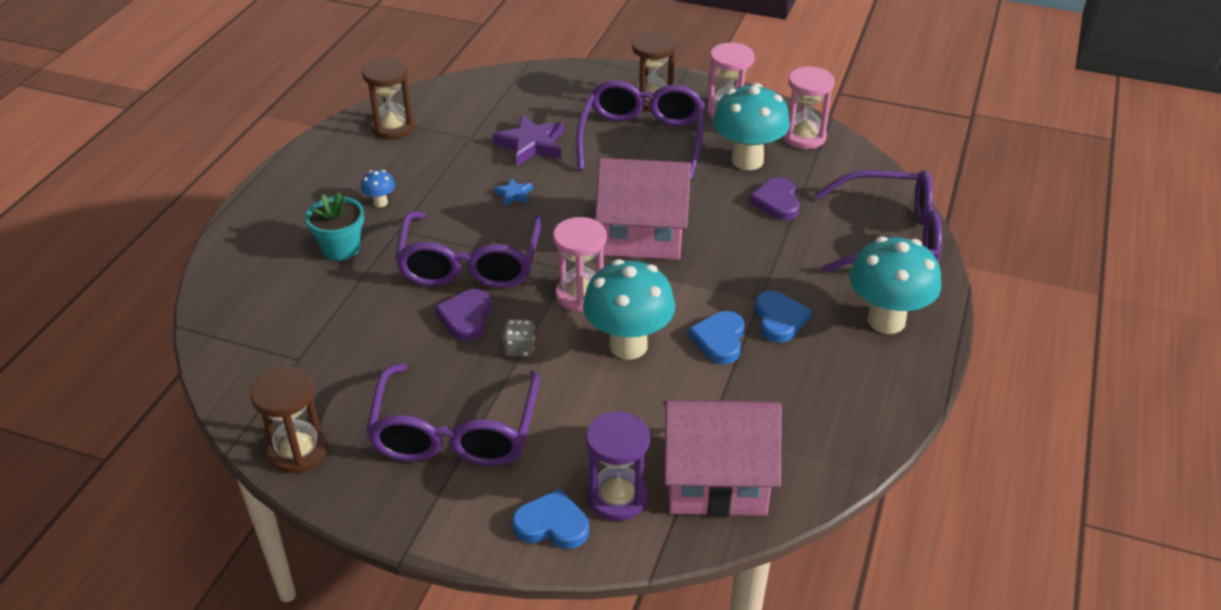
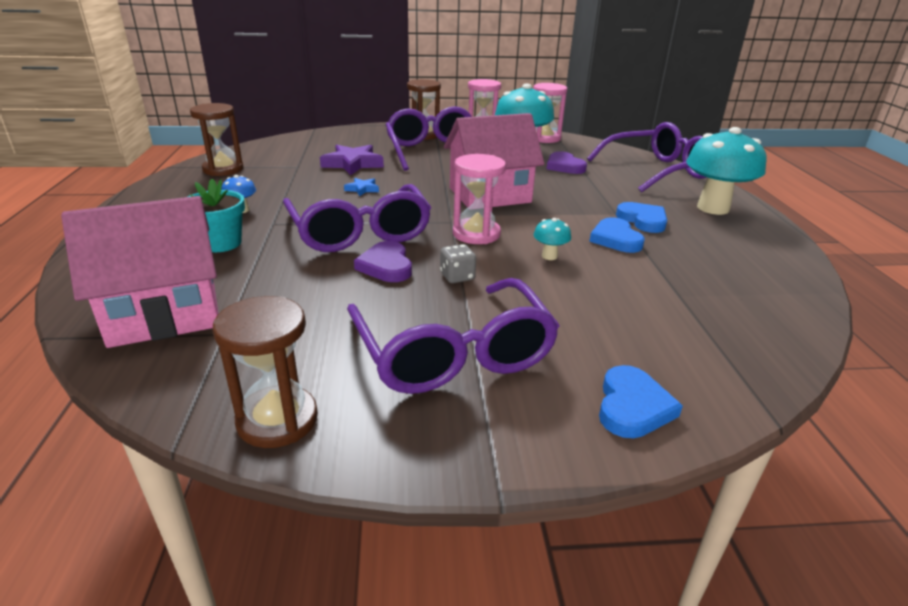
camera: 25 degrees left, 10 degrees down
(552, 524) = (632, 406): blue heart -> blue heart turned 120 degrees clockwise
(617, 497) = (665, 364): purple hourglass -> none
(628, 345) = (549, 256): turquoise mushroom -> turquoise mushroom, size x0.43
(716, 481) = (731, 328): pink house -> pink house (164, 314)

